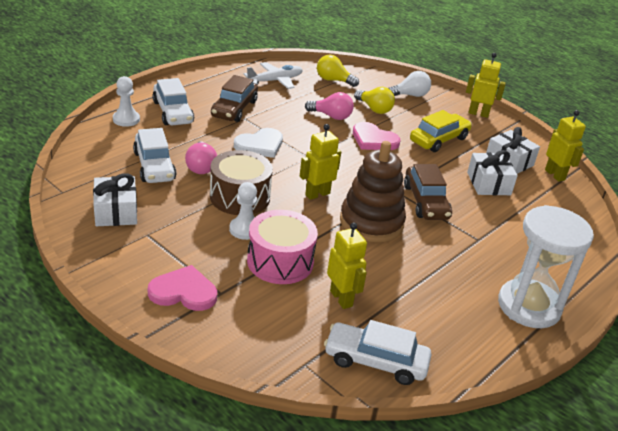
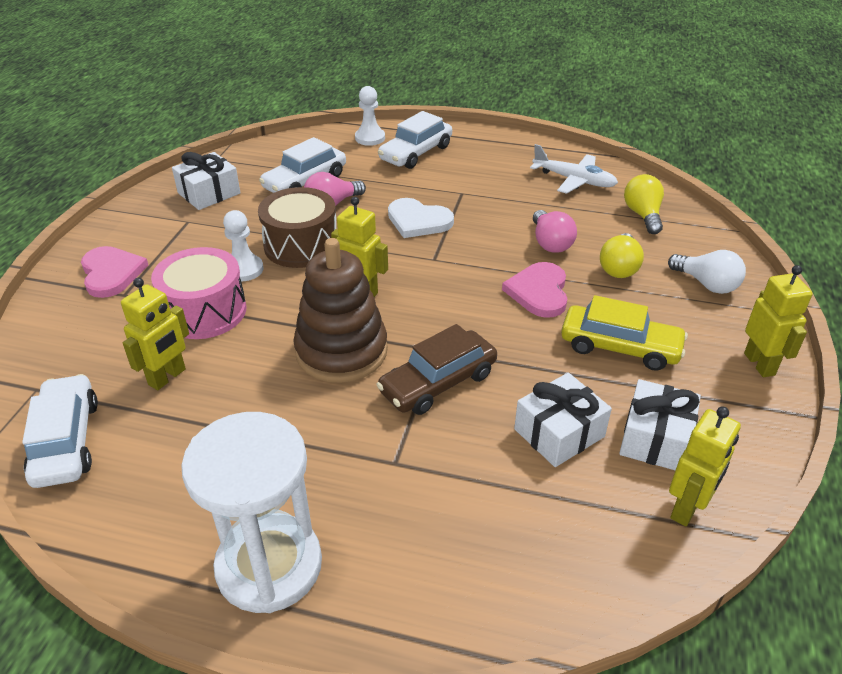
camera: 65 degrees right, 5 degrees up
(234, 109) = (472, 180): brown car -> none

